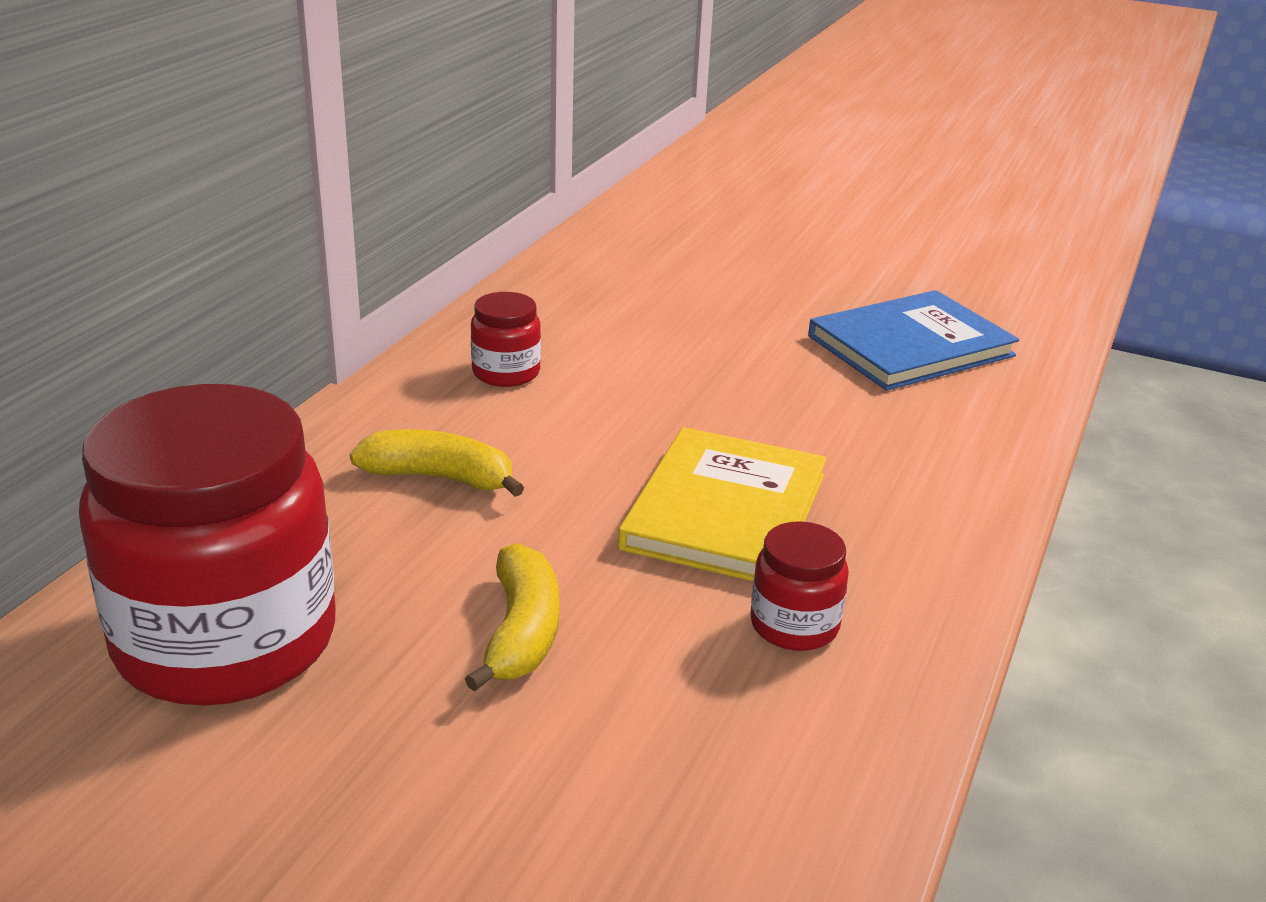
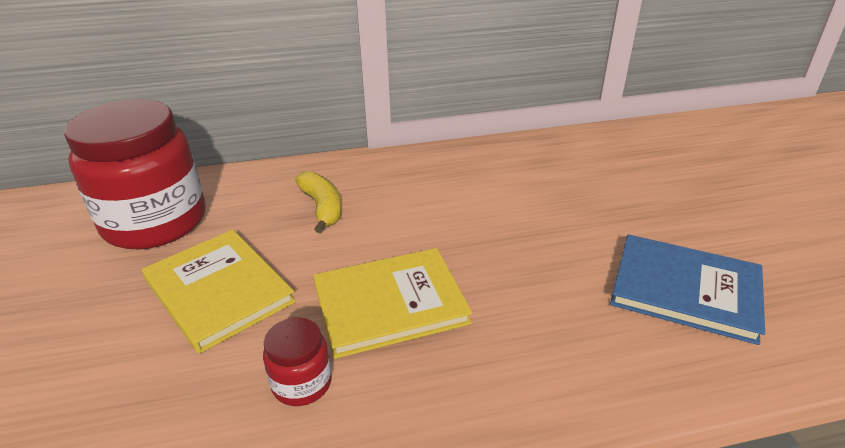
camera: 55 degrees right, 5 degrees up
(506, 373) = (434, 178): red jar -> none
(522, 632) = (218, 291): yellow banana -> yellow book

